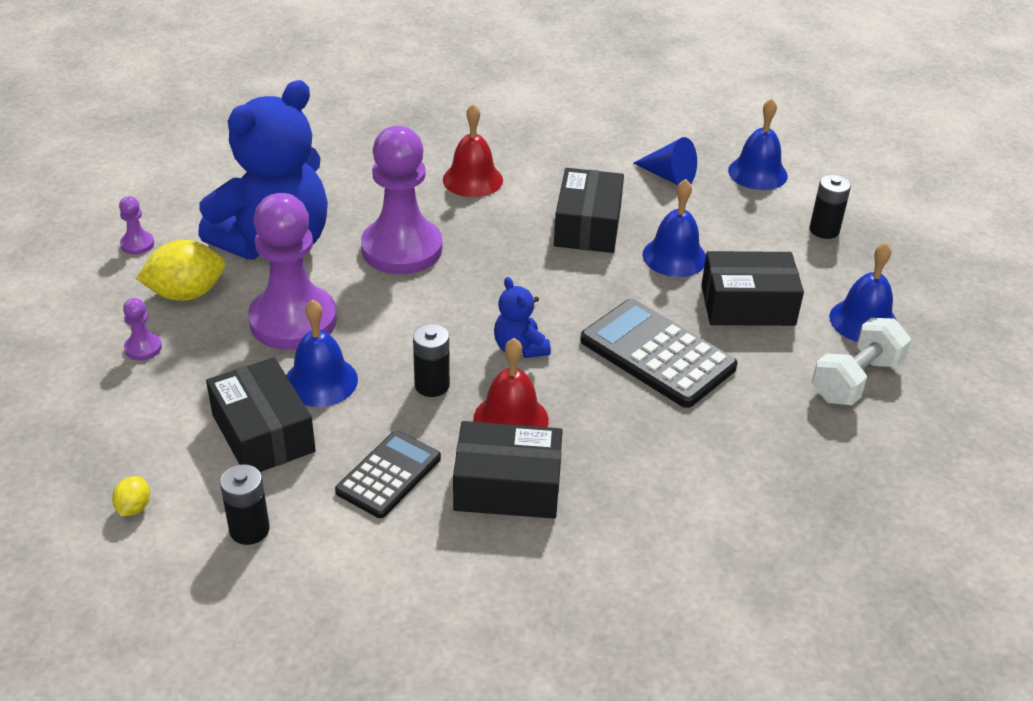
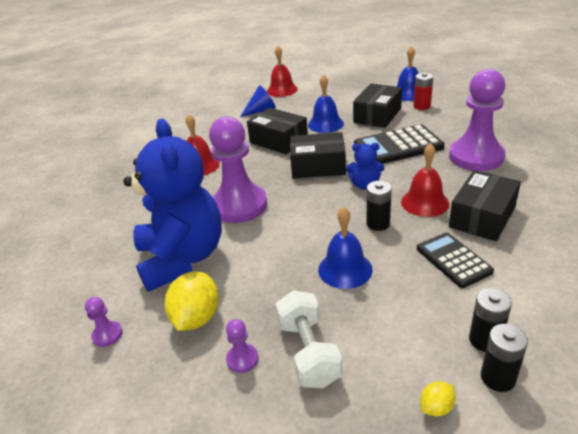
camera: 55 degrees left, 5 degrees down
(134, 507) = (436, 407): yellow lemon -> yellow lemon turned 75 degrees counterclockwise
(263, 433) = (384, 310): black box -> black box (318, 166)
(293, 321) = (273, 268): purple pawn -> purple pawn (476, 157)
(757, 173) = (282, 90): blue bell -> red bell
(824, 230) = (338, 86): black battery -> black battery (497, 378)
(824, 349) = (422, 106): none -> red battery
(856, 380) = (447, 105): white dumbbell -> white dumbbell (309, 352)

